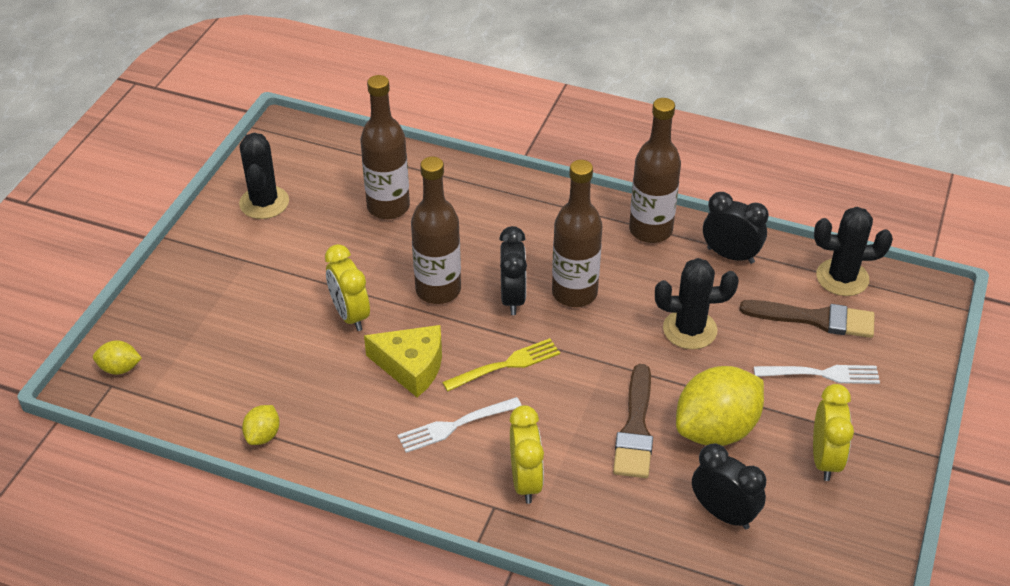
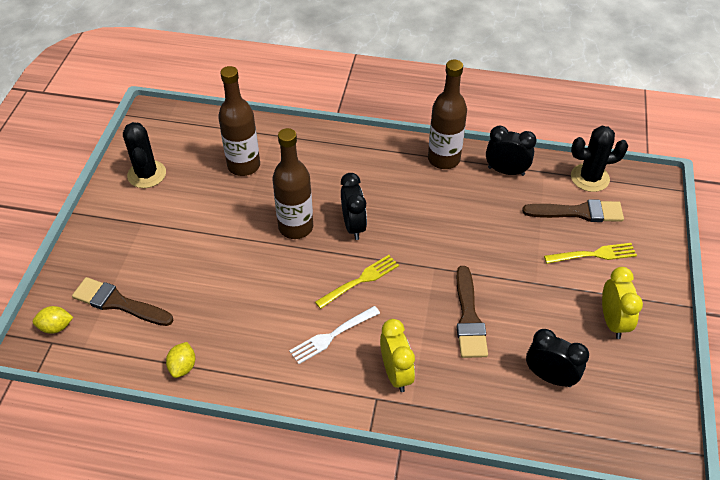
camera: 10 degrees left, 5 degrees up
(199, 351) = (118, 303): none -> brown brush
(350, 315) = (232, 257): yellow clock -> none
(411, 366) = (288, 292): yellow cheese -> none
(574, 293) = (399, 216): brown bottle -> none
(689, 330) = (490, 233): black cactus -> none
(716, 430) = (528, 310): yellow lemon -> none
(822, 374) = (594, 254): white fork -> yellow fork

